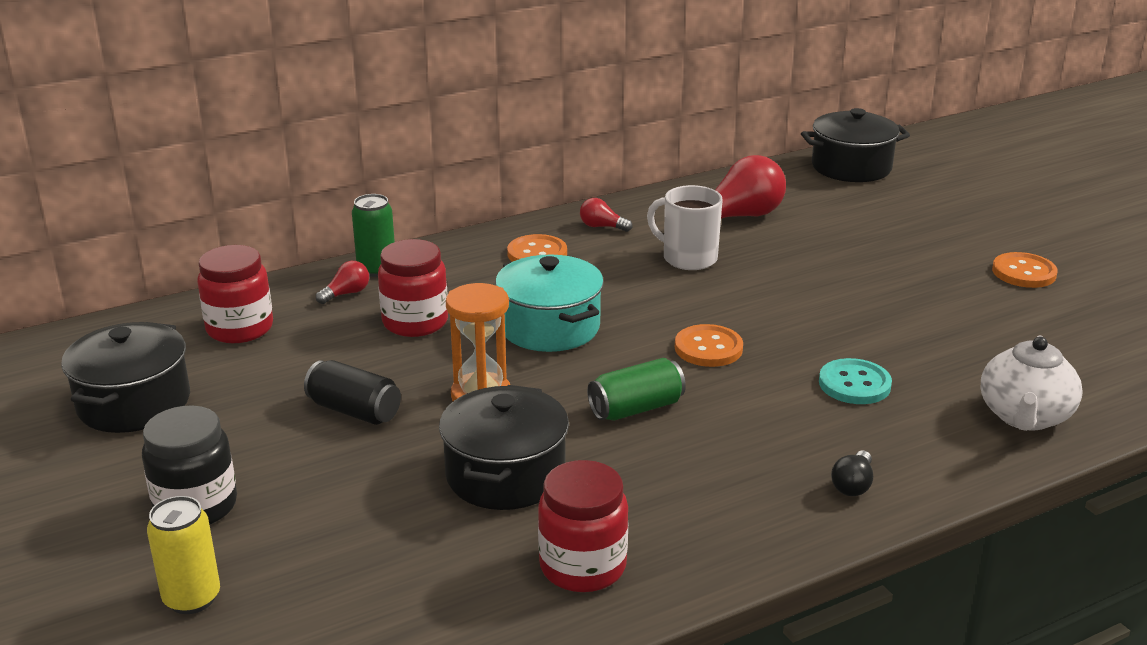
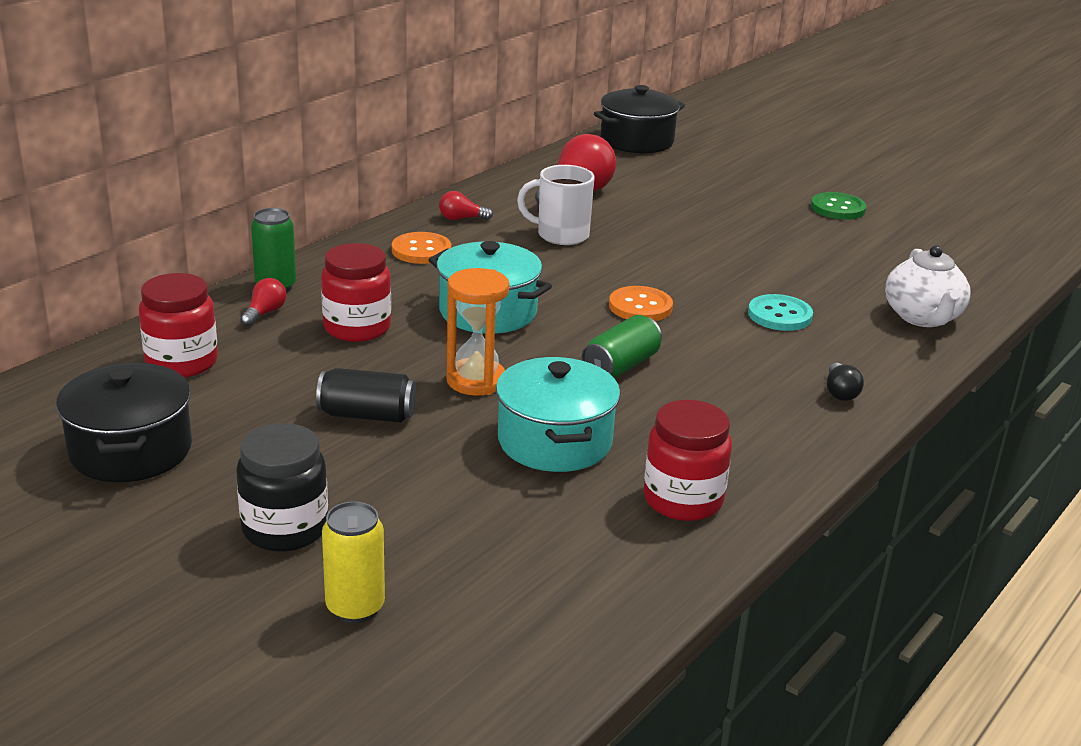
camera: 25 degrees left, 0 degrees up
(505, 475) = (554, 441): black pot -> turquoise pot
(1024, 272) = (837, 208): orange button -> green button

